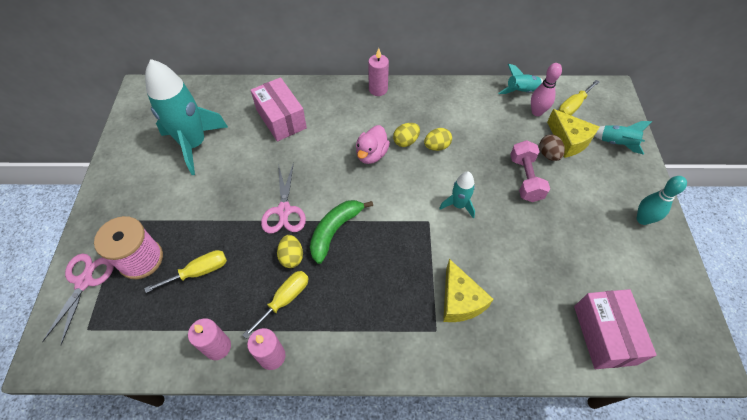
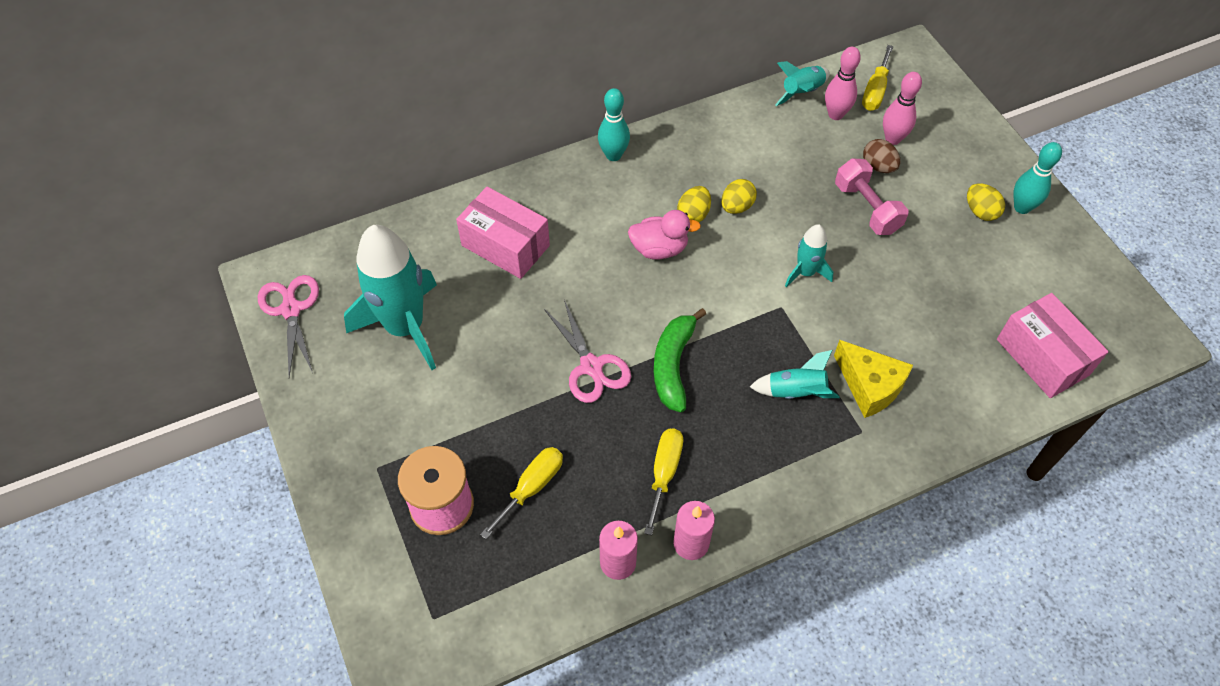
camera: 25 degrees left, 0 degrees up
(84, 282) = (384, 565): pink scissors -> pink scissors (291, 310)
(291, 257) = (639, 419): yellow egg -> yellow egg (980, 211)
(371, 154) = (659, 249): pink duck -> pink duck turned 90 degrees counterclockwise
(378, 89) = (613, 155): pink candle -> turquoise bowling pin
(568, 140) = (892, 139): yellow cheese -> pink bowling pin
(616, 143) = (949, 122): turquoise rocket -> turquoise rocket (795, 392)

